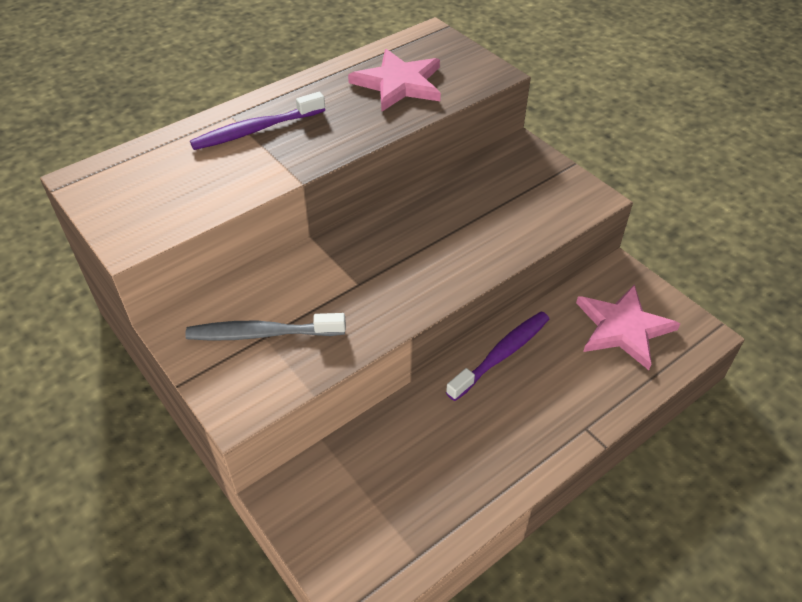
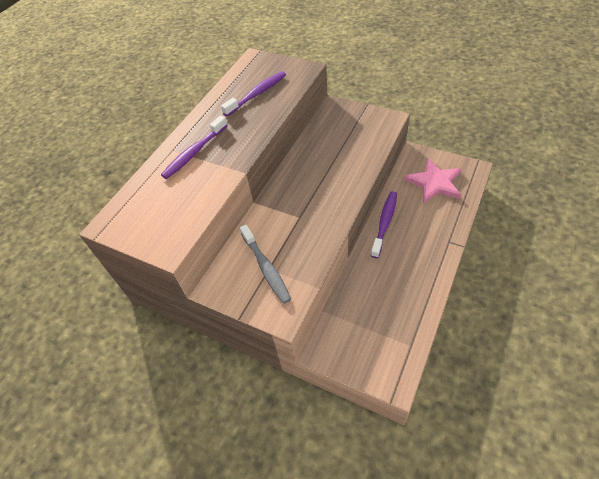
camera: 20 degrees left, 5 degrees up
(262, 334) = (266, 268): grey toothbrush -> grey toothbrush turned 90 degrees counterclockwise
(399, 83) = (257, 94): pink star -> purple toothbrush

